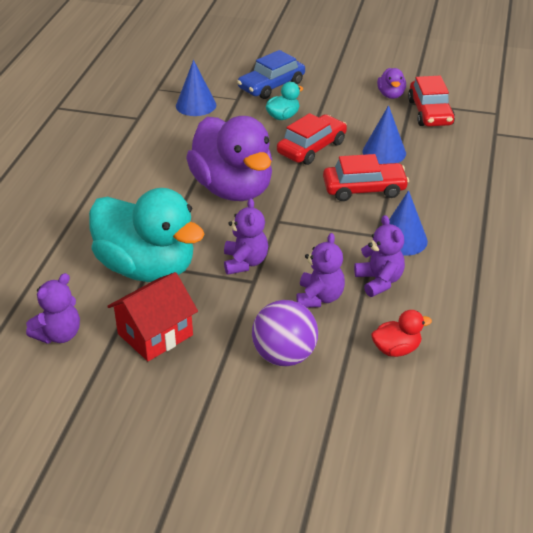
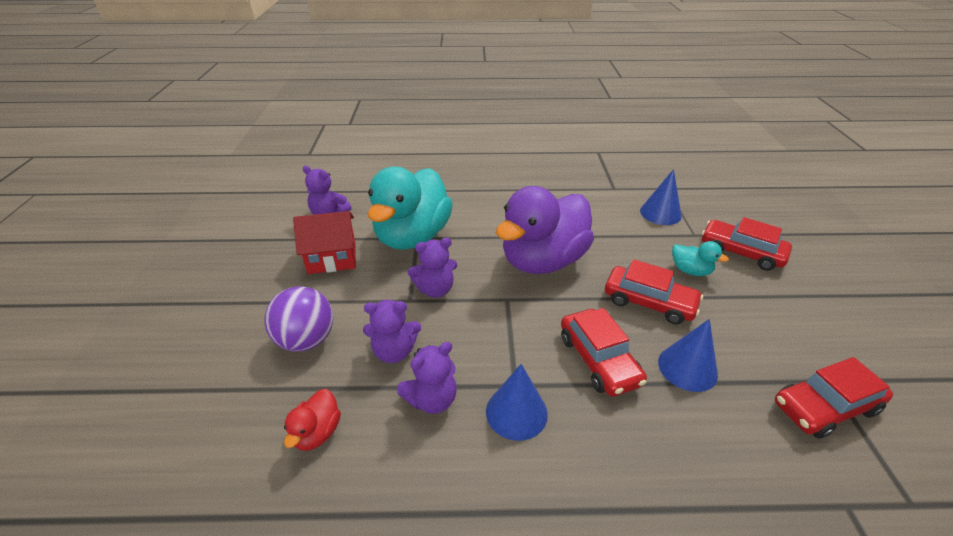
camera: 75 degrees right, 0 degrees up
(155, 334) = (332, 258): red house -> red house turned 45 degrees counterclockwise
(271, 85) = (741, 252): blue car -> red car
(391, 95) = (825, 356): purple duck -> none
(396, 349) = (317, 432): red duck -> red duck turned 45 degrees clockwise

